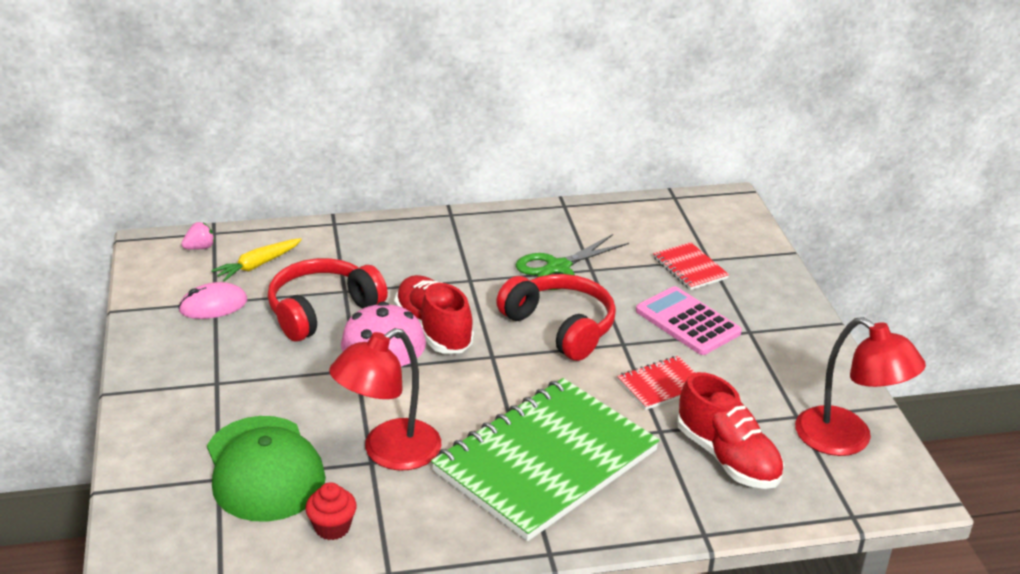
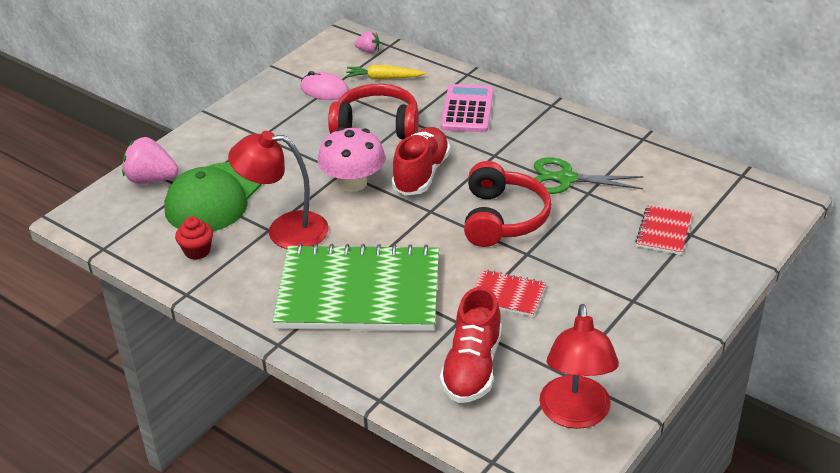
camera: 50 degrees right, 5 degrees up
(160, 493) = (151, 179): none -> pink strawberry
(687, 322) = (597, 266): pink calculator -> pink calculator (467, 109)

